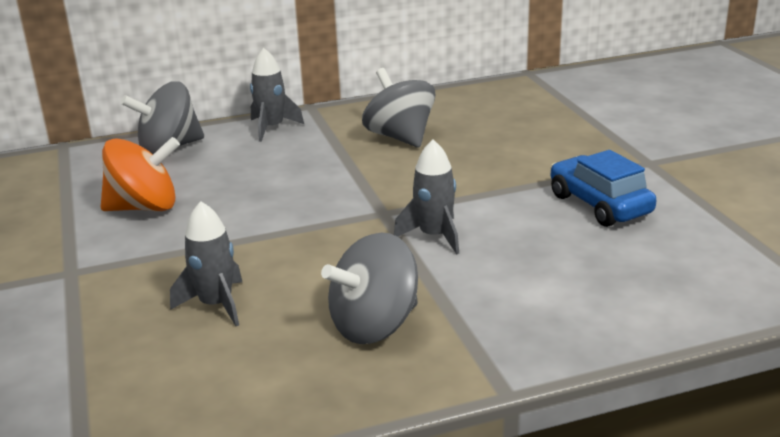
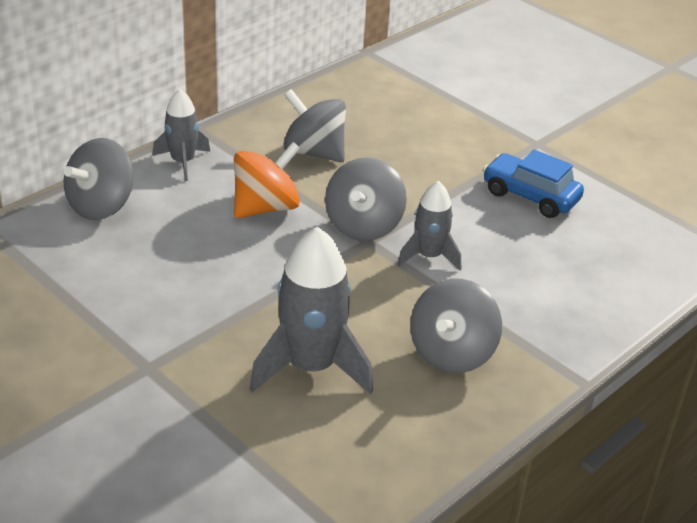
camera: 30 degrees left, 10 degrees up
(144, 207) = (147, 282): orange spinning top -> orange spinning top (265, 207)
(216, 305) = (310, 367): grey rocket -> grey rocket, size x1.70
(391, 200) = (363, 225): none -> grey spinning top

